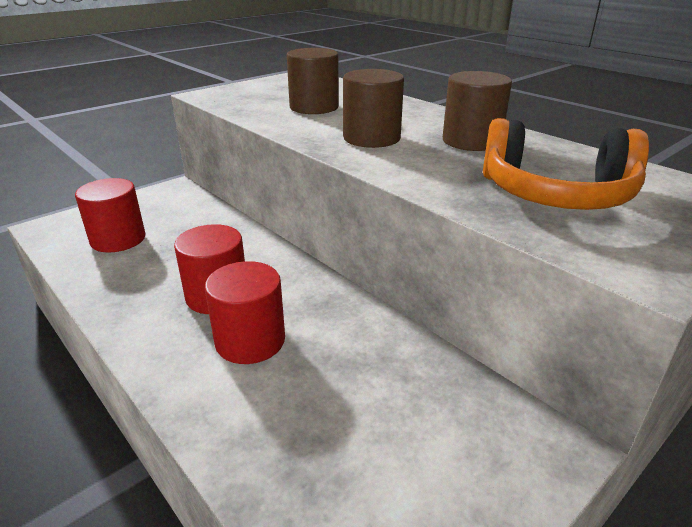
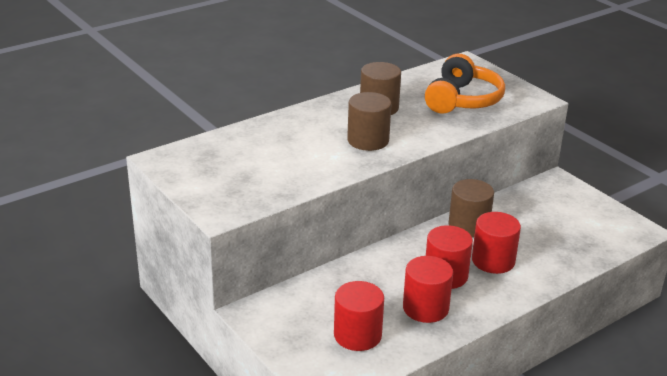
camera: 85 degrees left, 0 degrees up
(151, 281) = (425, 308): none -> red cylinder
(314, 107) = (285, 158): brown cylinder -> brown cylinder (468, 226)

